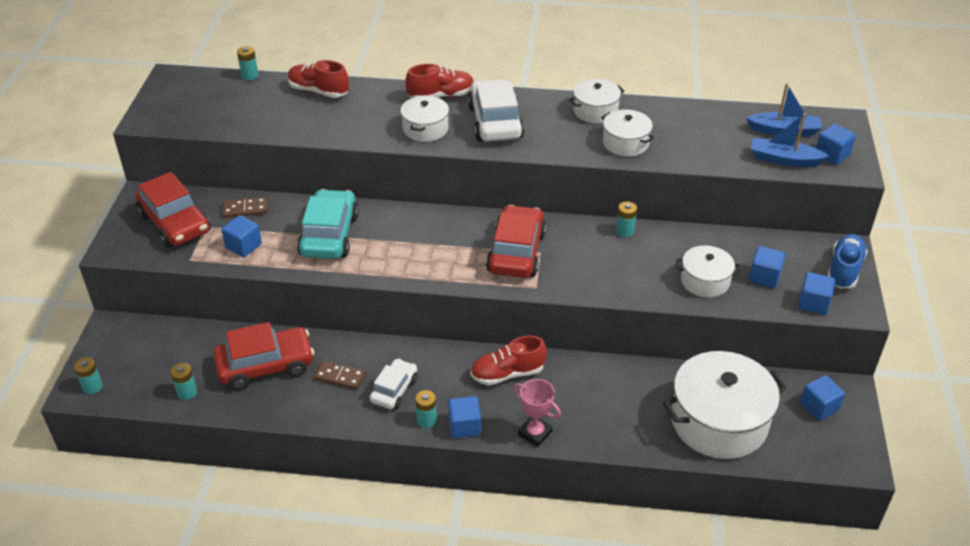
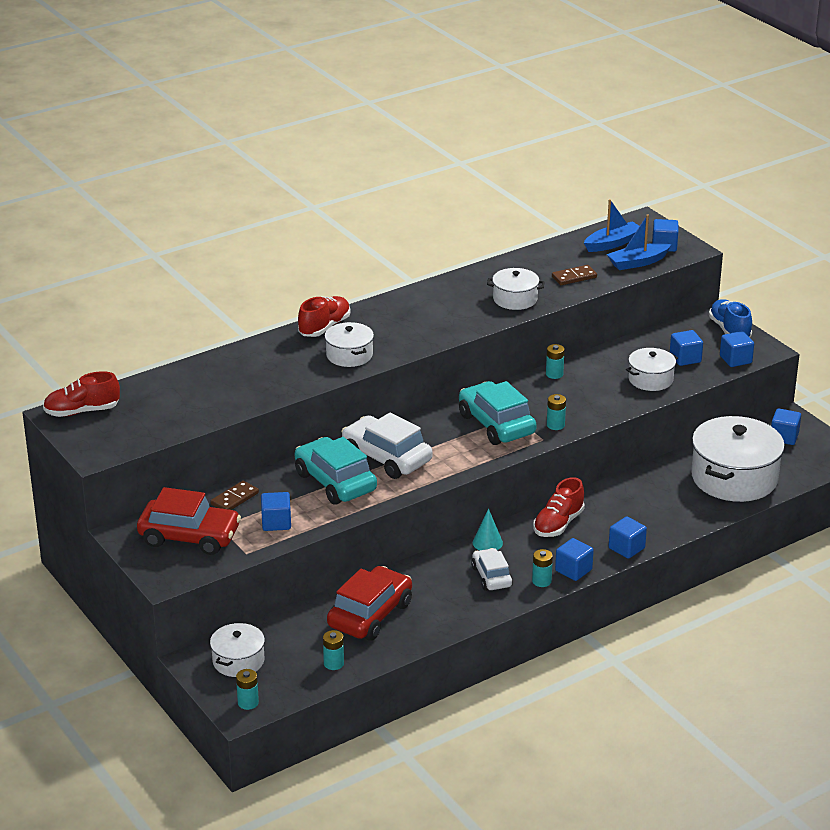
camera: 40 degrees left, 10 degrees down
(250, 75) = (132, 382): turquoise battery -> turquoise battery (555, 425)
(318, 91) = (214, 367): red shoe -> red shoe (82, 411)
(340, 377) = (439, 590): brown domino -> brown domino (574, 277)
(431, 356) = (487, 542): none -> turquoise cone
(495, 122) = (397, 327): white car -> white car (386, 457)
(516, 252) = (496, 424): red car -> turquoise car
(535, 433) = (626, 548): pink trophy -> blue cube
(595, 111) = (461, 287): white pot -> white pot (238, 661)

